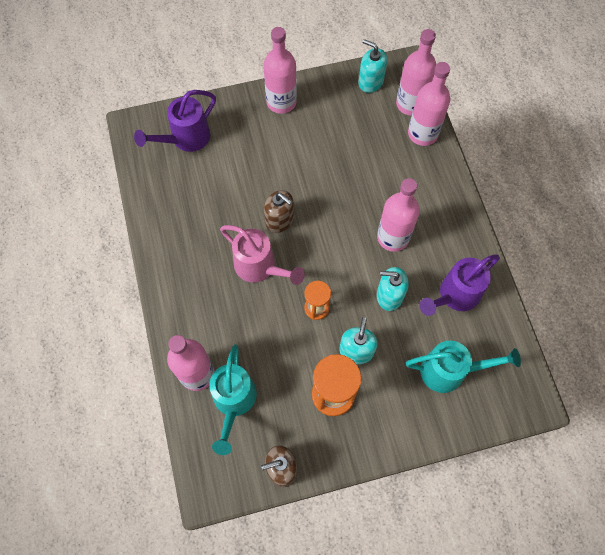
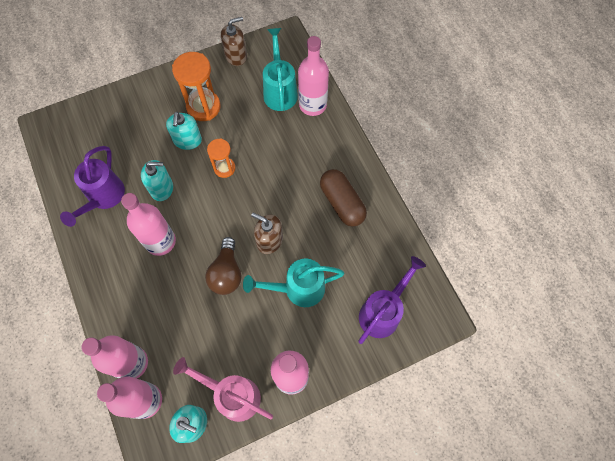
camera: 170 degrees right, 0 degrees up
(195, 247) = (342, 203): none -> brown capsule
(260, 267) = (279, 194): pink watering can -> pink watering can (232, 395)
(328, 196) = (226, 273): none -> brown light bulb
(449, 371) = (110, 137): turquoise watering can -> turquoise watering can (298, 289)
(455, 295) = (103, 197): purple watering can -> purple watering can turned 150 degrees clockwise

